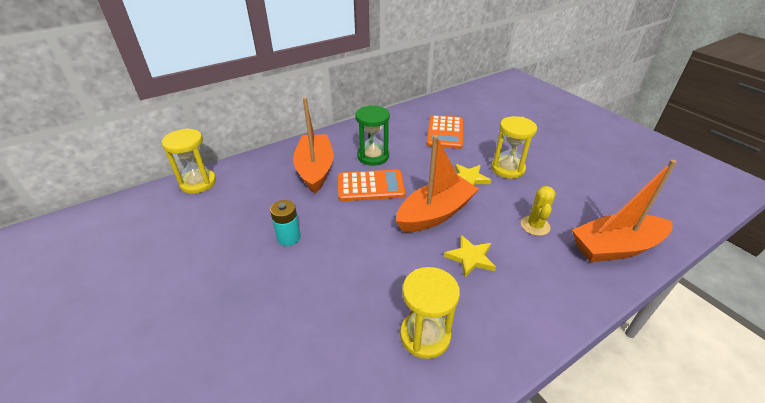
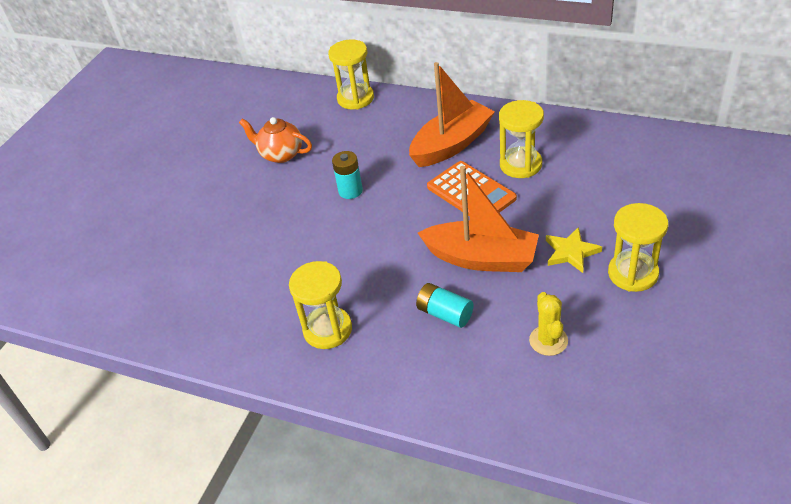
camera: 60 degrees right, 5 degrees up
(185, 253) = (281, 154): none -> orange teapot
(373, 156) = (520, 165): green hourglass -> yellow hourglass
(445, 132) = (642, 187): orange calculator -> none
(470, 257) = (445, 314): yellow star -> turquoise battery
(535, 226) = (548, 340): yellow cactus -> yellow cactus turned 75 degrees counterclockwise
(615, 247) = (586, 422): orange boat -> none

